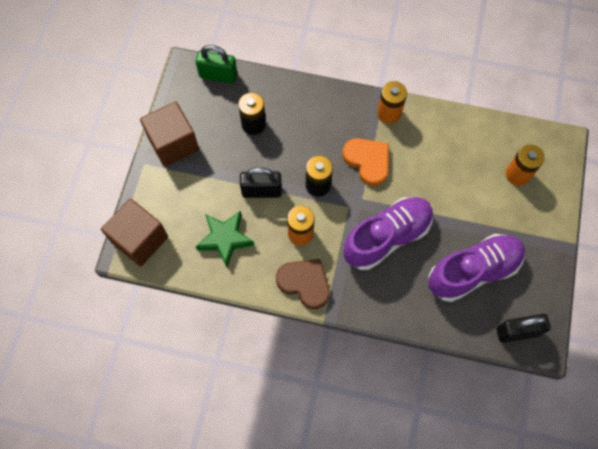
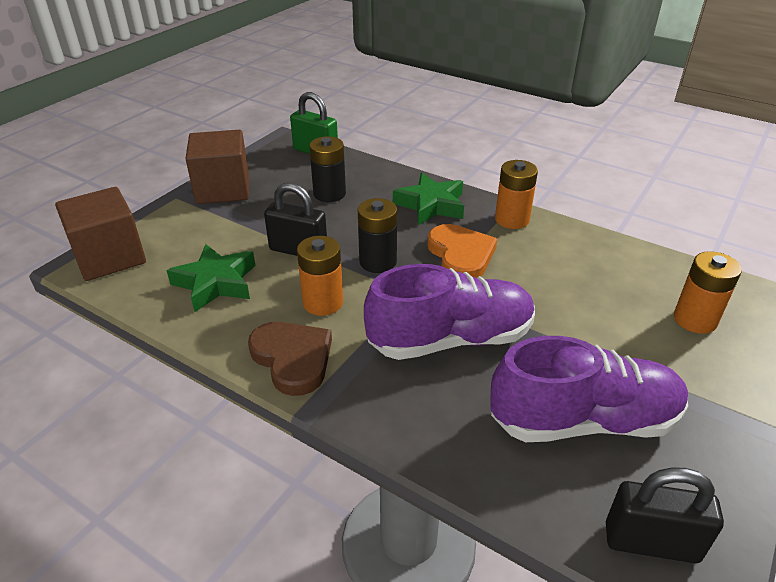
camera: 20 degrees right, 30 degrees down
(329, 114) = (431, 205): none -> green star

